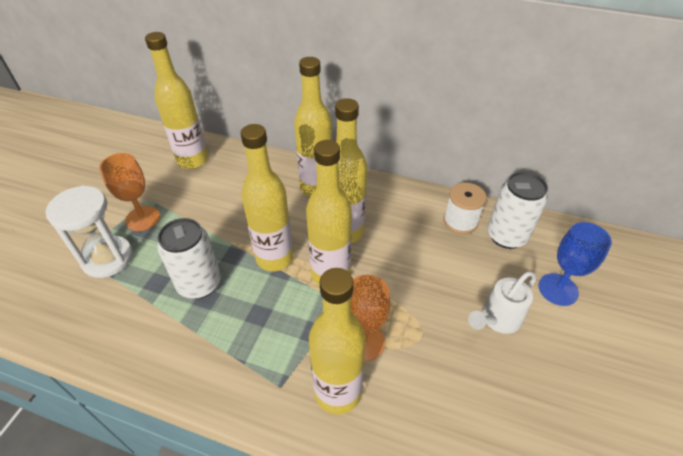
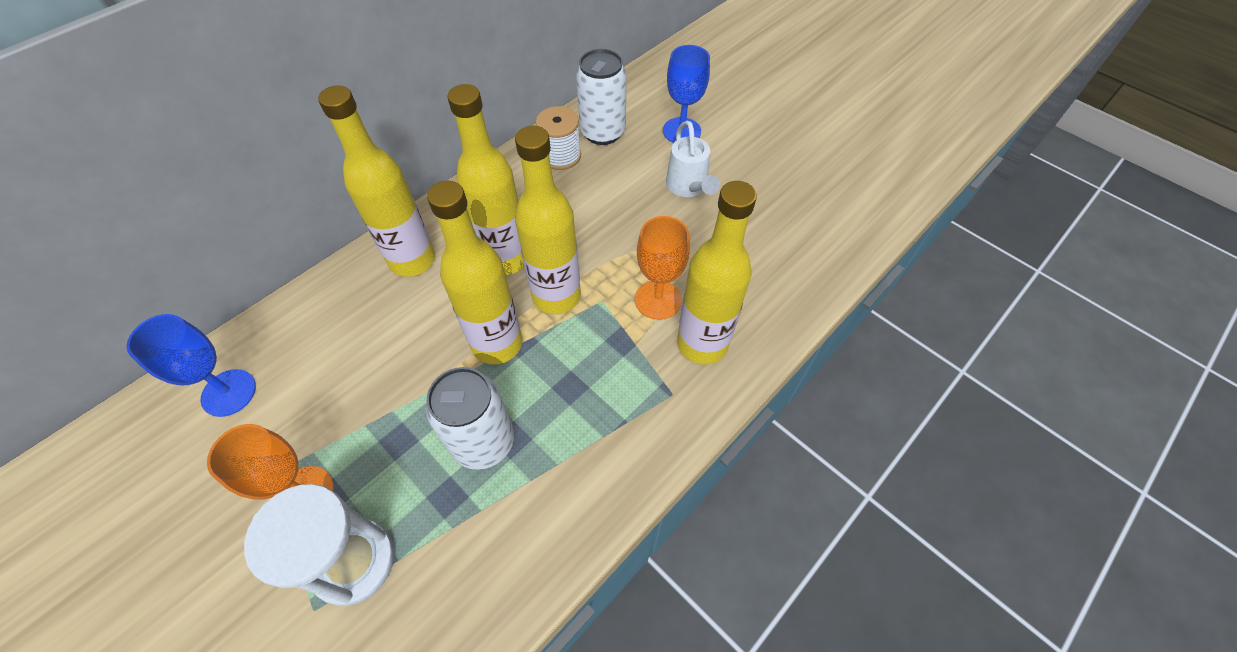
camera: 65 degrees left, 10 degrees up
(193, 160) = (229, 393): yellow bottle -> blue goblet

